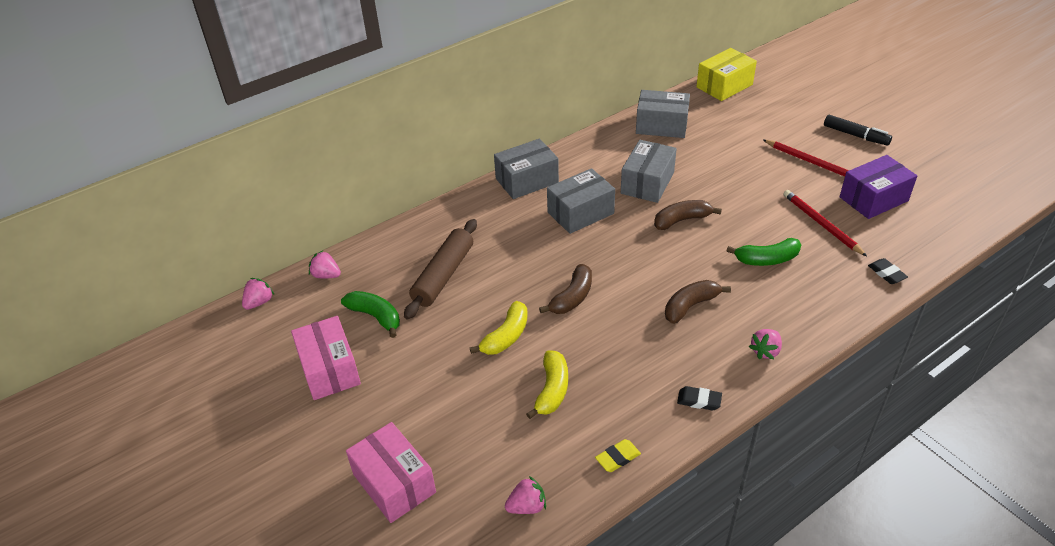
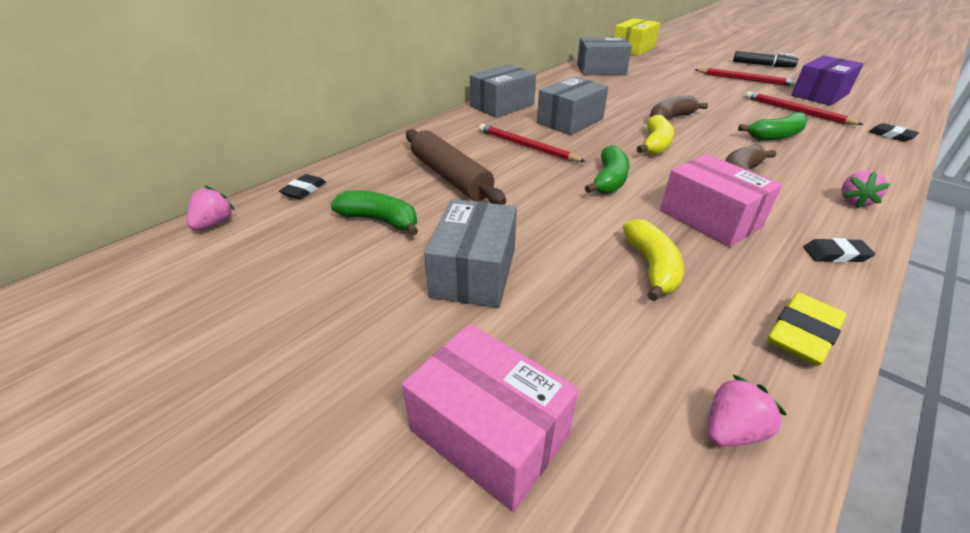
camera: 15 degrees left, 5 degrees down
(326, 275) = (304, 190): pink strawberry -> black eraser
(329, 369) = (330, 284): pink box -> pink box (710, 218)
(443, 275) = (451, 177): brown rolling pin -> brown rolling pin turned 45 degrees counterclockwise
(506, 336) = (556, 221): yellow banana -> yellow banana (655, 144)
(522, 245) = (526, 146): none -> red pencil
(572, 297) = (609, 180): brown banana -> green banana
(617, 458) = (802, 334): yellow eraser -> yellow eraser, size x1.54
(647, 183) = (617, 99): grey box -> grey box (474, 272)

